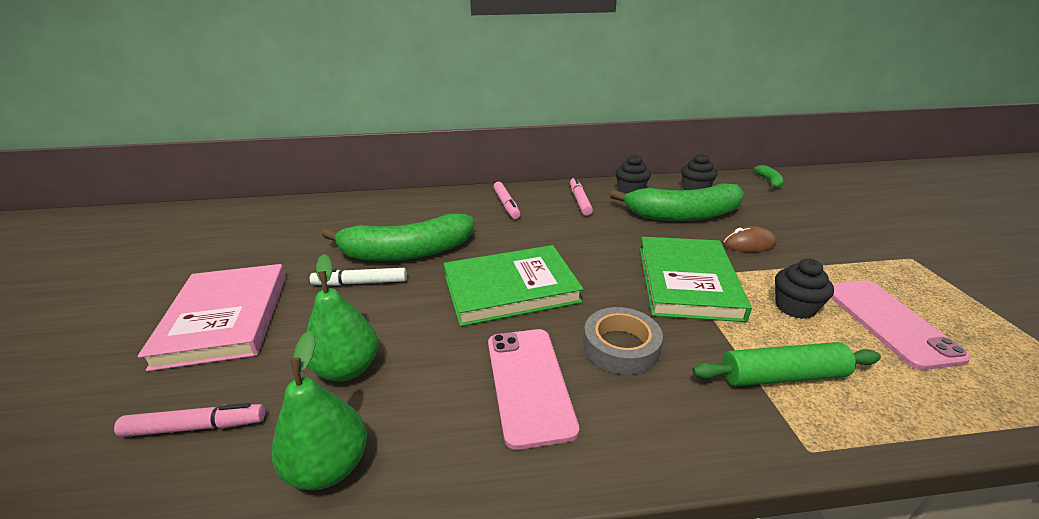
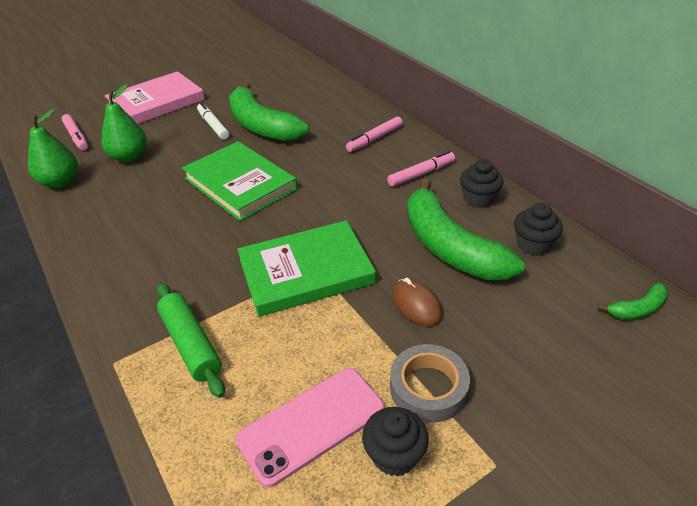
camera: 65 degrees right, 10 degrees up
(528, 383) = (139, 223): pink phone -> none
(621, 346) = (193, 252): grey tape -> grey tape (428, 388)
(795, 307) = (301, 348): black cupcake -> black cupcake (394, 455)

